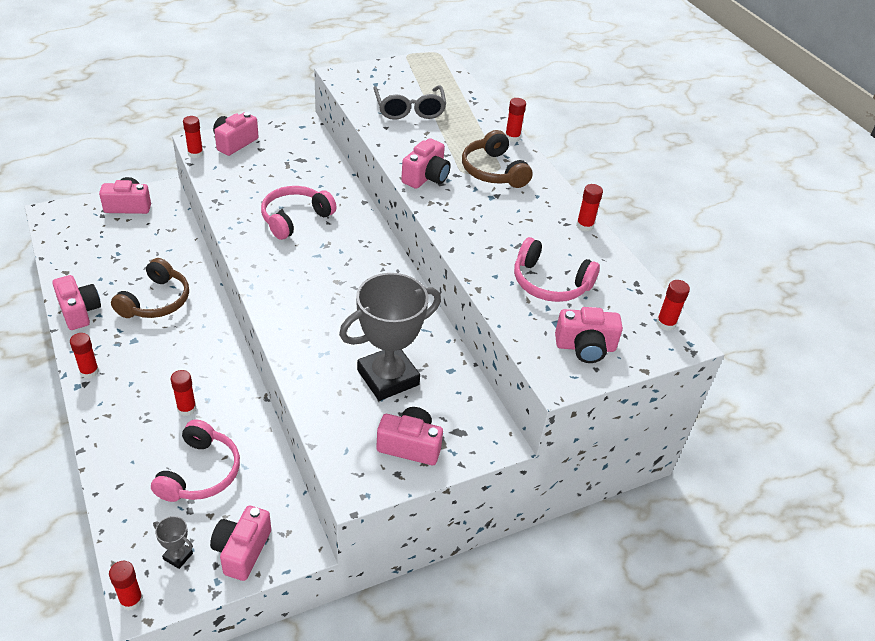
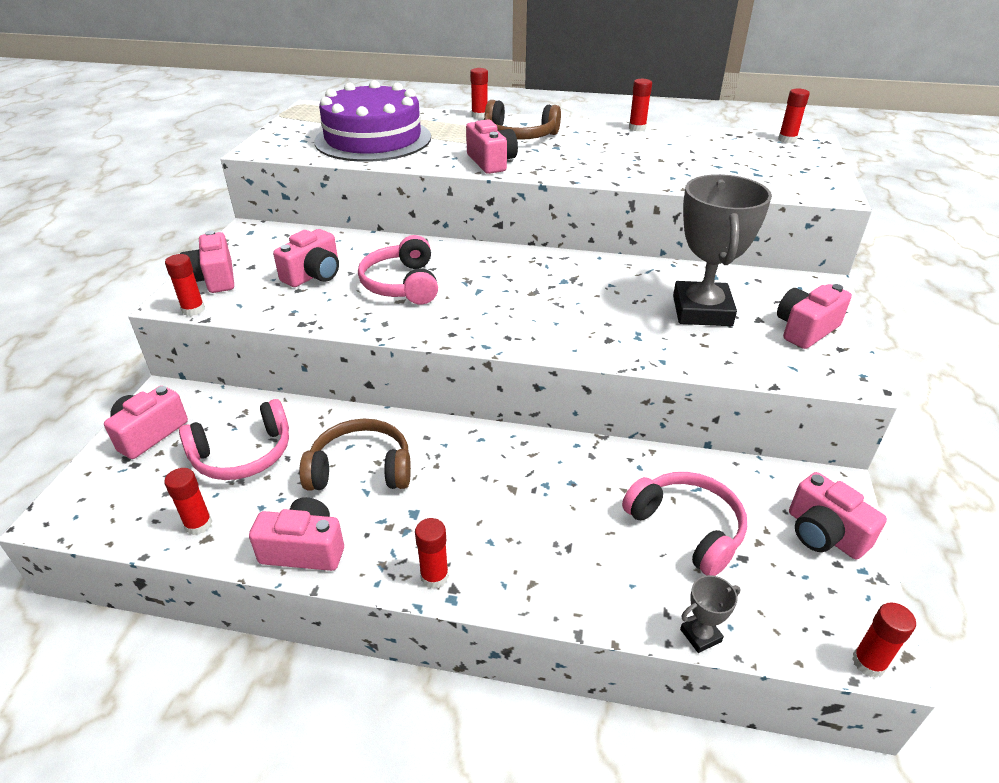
camera: 50 degrees left, 5 degrees down
(156, 301) = (361, 469): brown headphones -> brown headphones turned 60 degrees counterclockwise
(178, 556) = (812, 593): grey trophy -> grey trophy (700, 635)
(186, 409) = (574, 505): red glue stick -> red glue stick (198, 524)
(409, 110) = (373, 139): grey glasses -> purple cake
(550, 283) = (702, 161): pink headphones -> pink headphones (243, 455)
(585, 347) = (797, 173): pink camera -> pink camera (314, 275)

